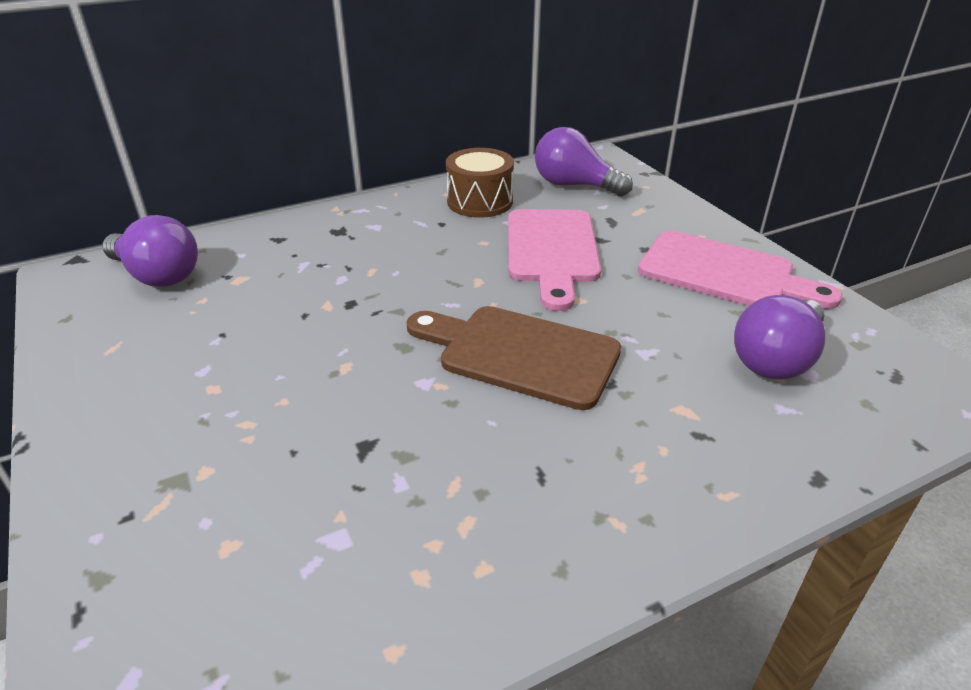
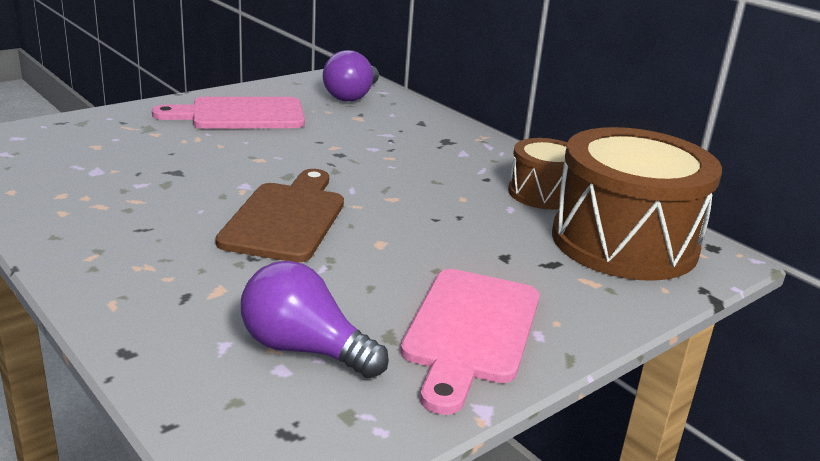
camera: 75 degrees right, 10 degrees down
(552, 251) = (464, 230): pink cutting board -> pink cutting board (240, 115)
(574, 185) = (624, 242): purple light bulb -> brown drum

